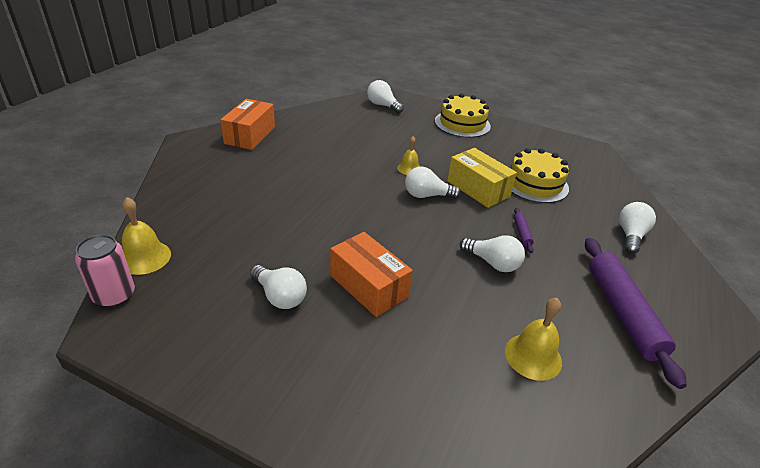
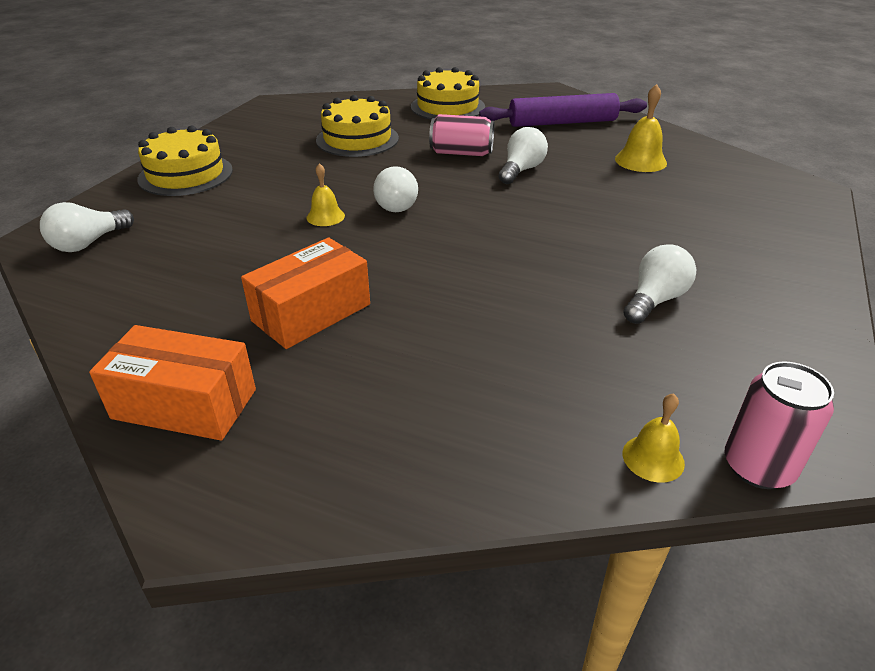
camera: 90 degrees left, 0 degrees up
(144, 257) = (653, 458): yellow bell -> yellow bell, size x0.65
(368, 286) = (598, 239): orange box -> orange box (311, 312)
(478, 189) = (374, 171): yellow box -> none
(522, 233) = (461, 153): purple rolling pin -> pink can
(630, 236) = (447, 107): white light bulb -> yellow cake

